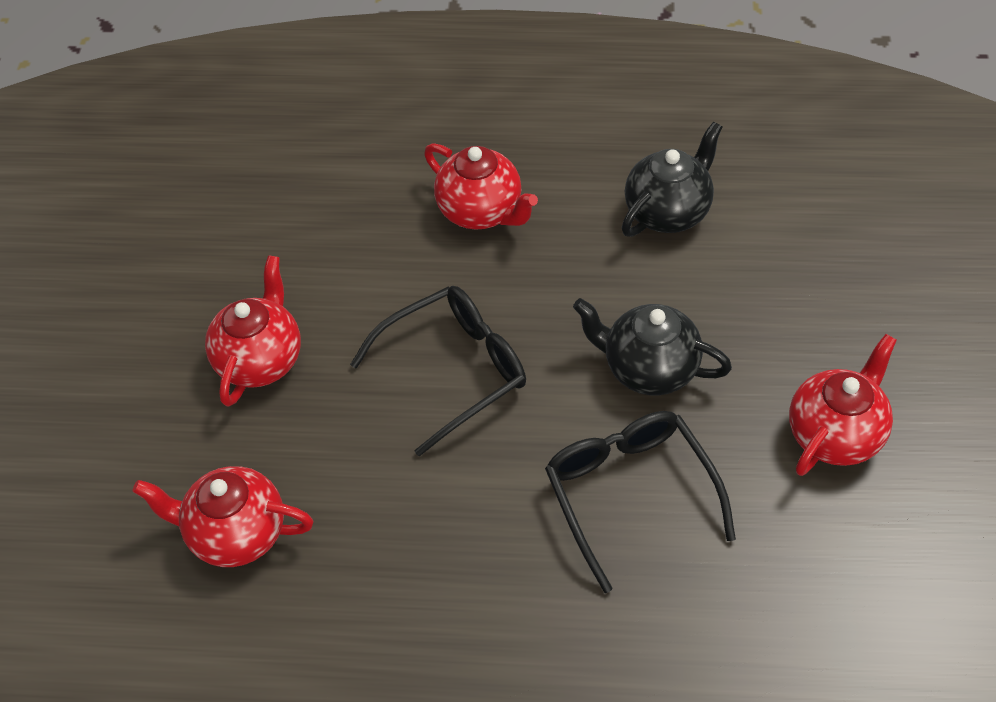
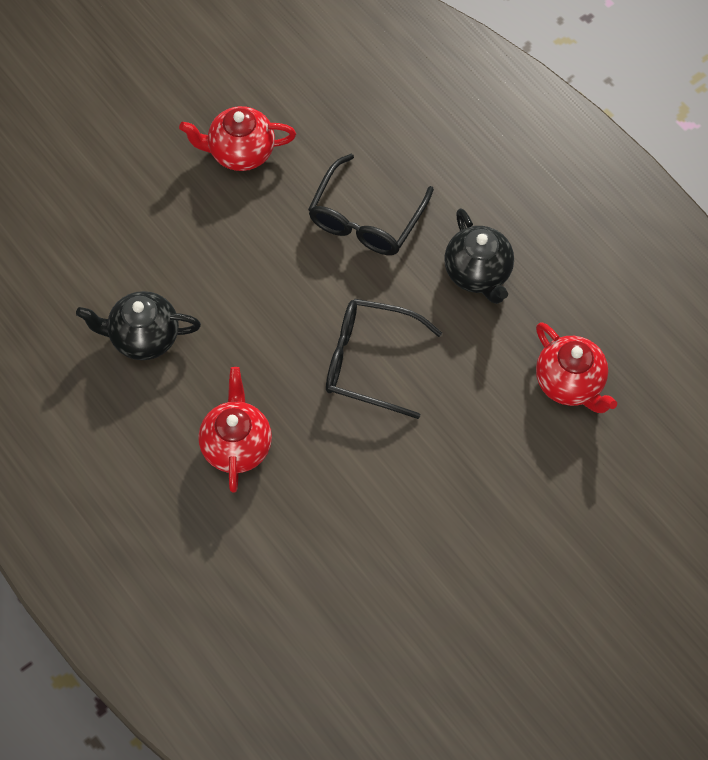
camera: 135 degrees left, 10 degrees up
(260, 360) = (461, 473): red teapot -> none
(649, 369) = (276, 265): black teapot -> black teapot (478, 273)

